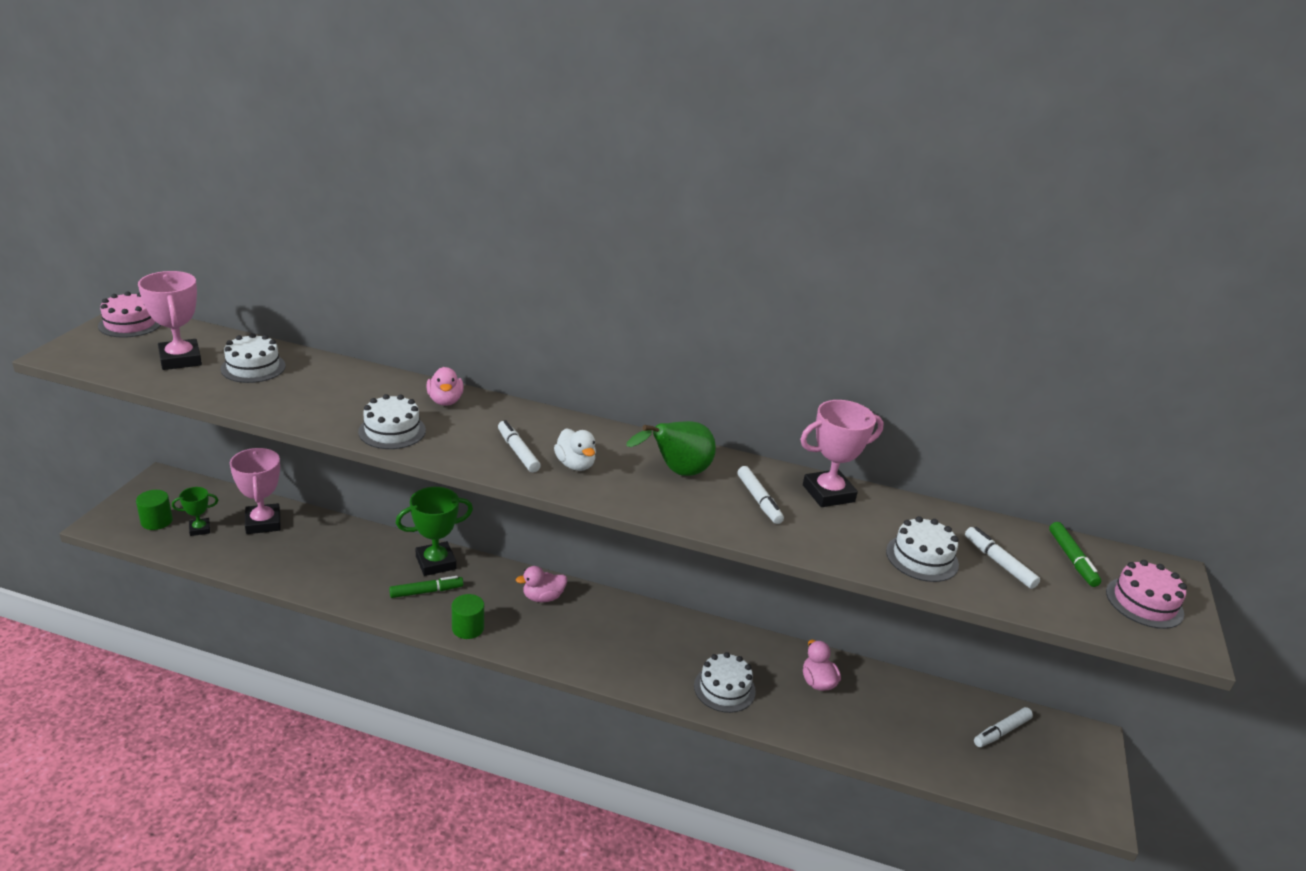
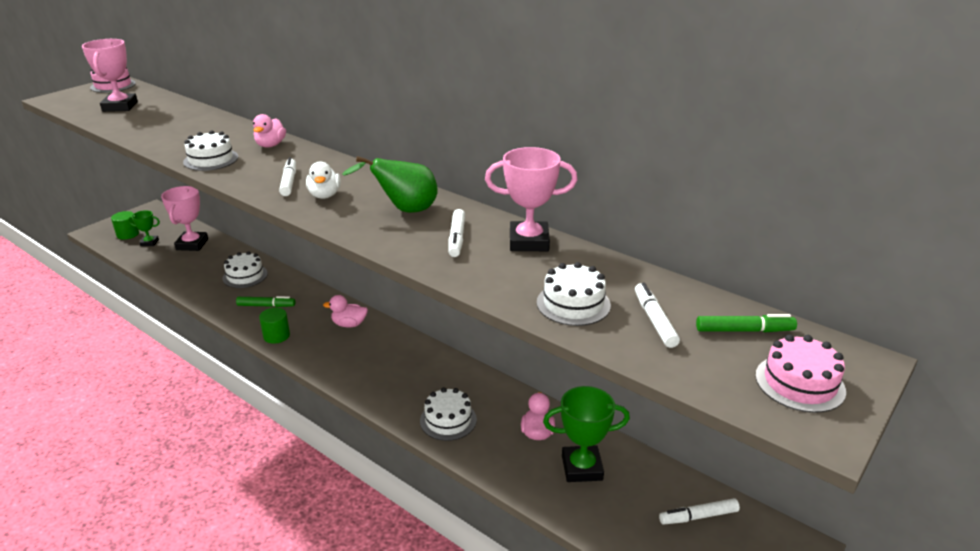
camera: 25 degrees right, 0 degrees up
(253, 367) = (161, 114): white cake -> white cake (245, 276)
(436, 562) = (288, 287): green trophy -> green trophy (582, 468)
(1072, 559) = (744, 330): green marker -> green marker turned 105 degrees counterclockwise

